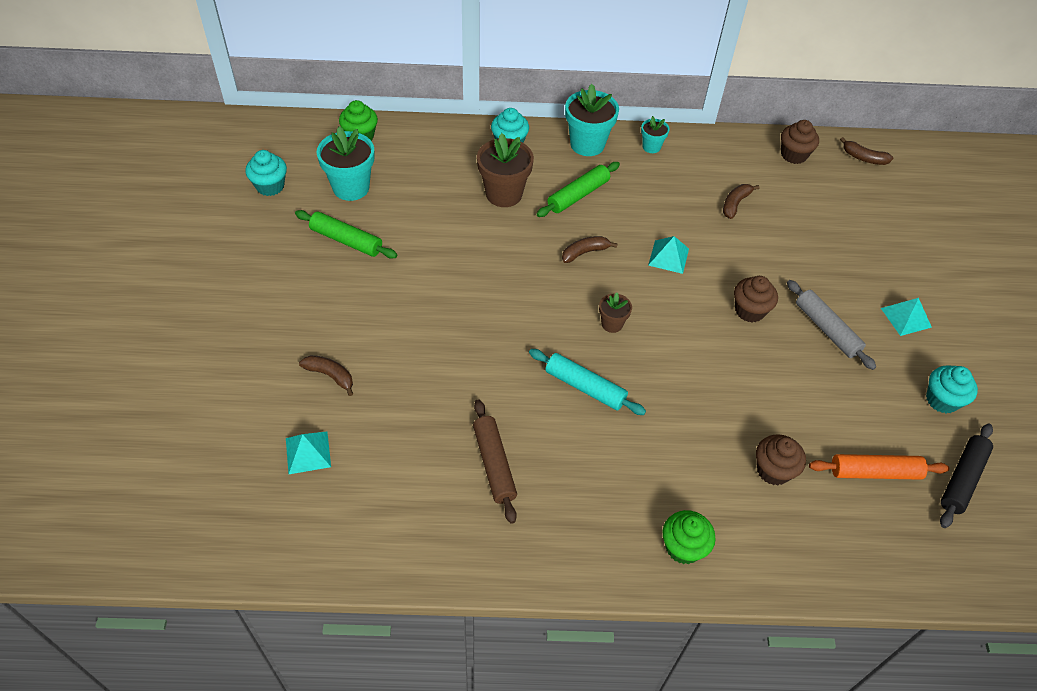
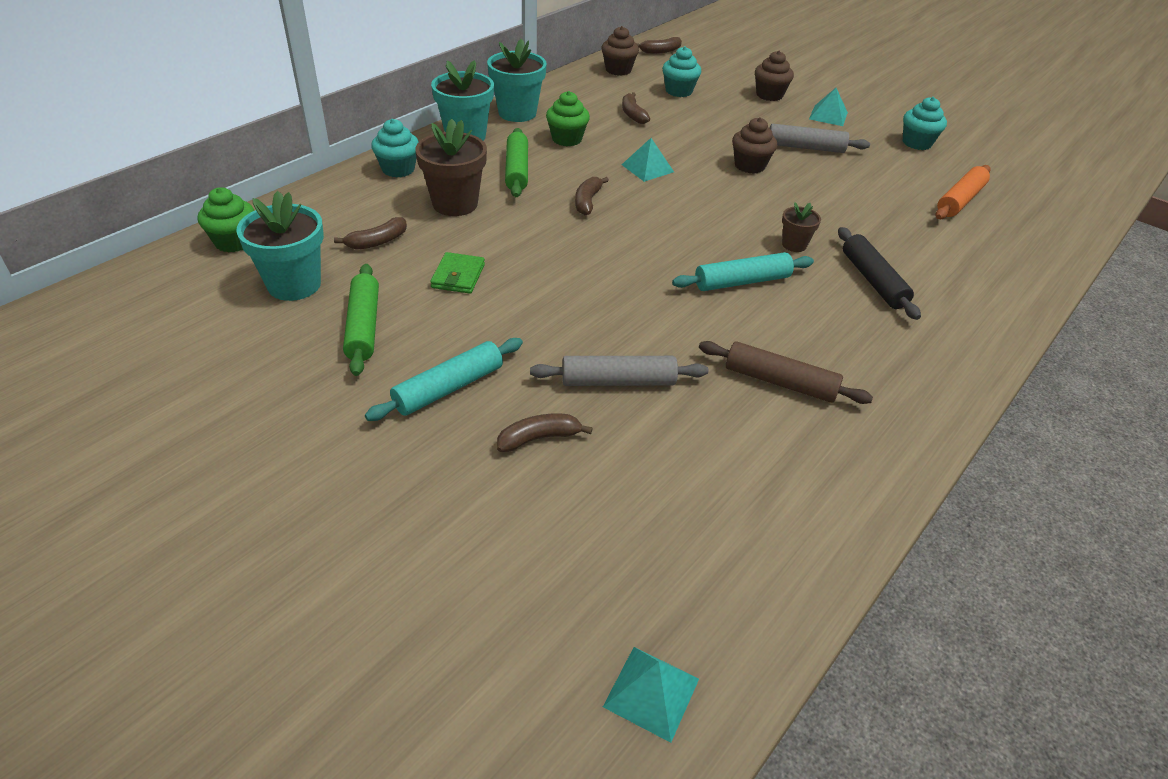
camera: 50 degrees left, 10 degrees down
(270, 186) = (192, 339): turquoise cupcake -> turquoise cupcake (679, 91)
(308, 452) = (630, 515): turquoise pyramid -> turquoise pyramid (651, 692)
(333, 311) = (449, 388): none -> turquoise rolling pin
(346, 240) = (363, 326): green rolling pin -> green rolling pin turned 75 degrees counterclockwise
(412, 381) = (618, 381): none -> grey rolling pin
(425, 190) = (377, 242): none -> brown banana
(433, 246) = (458, 276): none -> green wallet
(612, 324) = (686, 231): brown flower pot -> brown flower pot (794, 245)
(651, 147) = (517, 113): turquoise flower pot -> turquoise flower pot, size x1.88
(683, 547) = (966, 323): green cupcake -> green cupcake (567, 139)
(773, 470) = (921, 240): brown cupcake -> brown cupcake (769, 95)
(962, 479) = (994, 173): black rolling pin -> black rolling pin (873, 280)

